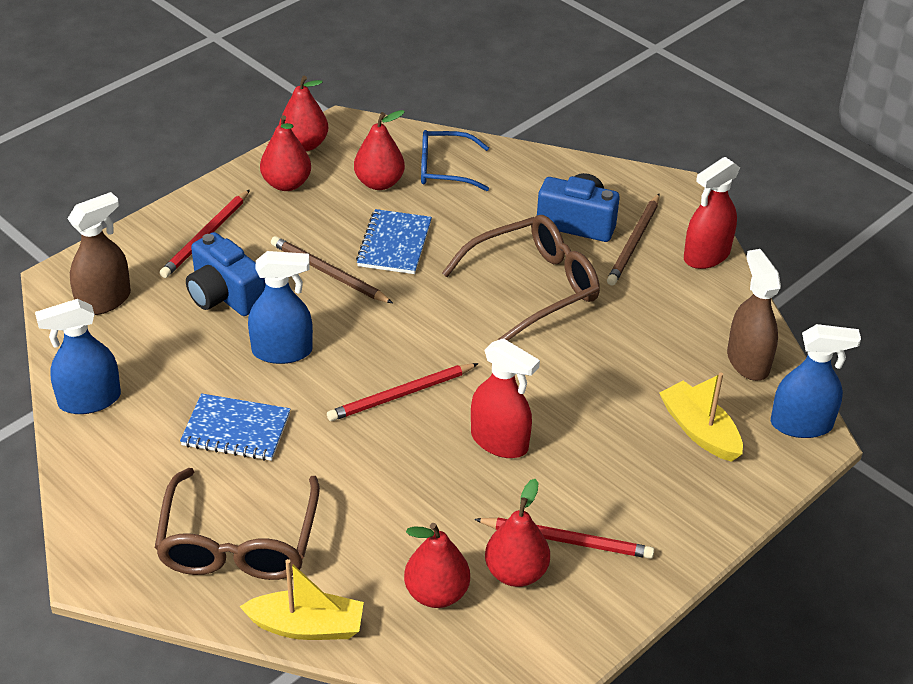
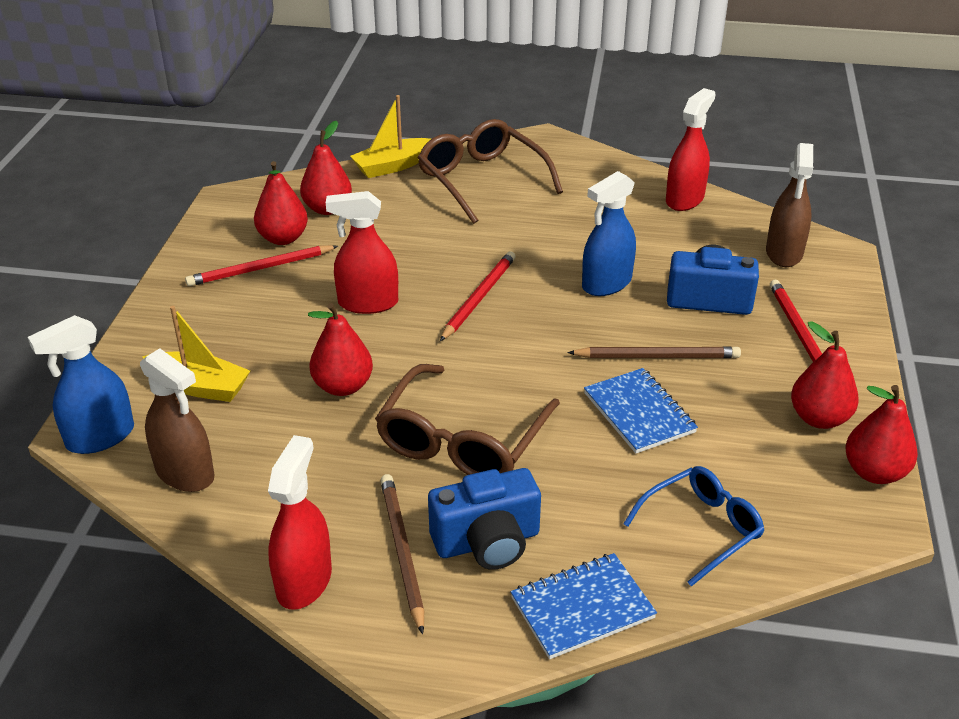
camera: 145 degrees right, 5 degrees down
(89, 400) = (684, 199): blue spray bottle -> red spray bottle
(236, 430) = (566, 226): blue notebook -> blue notebook (582, 608)
(379, 183) = (741, 470): red pear -> red pear (343, 386)

